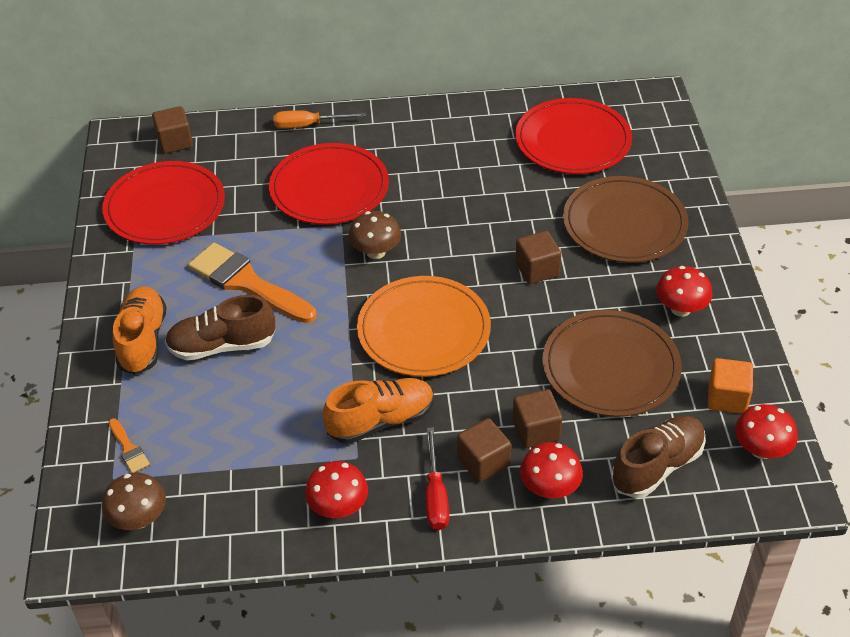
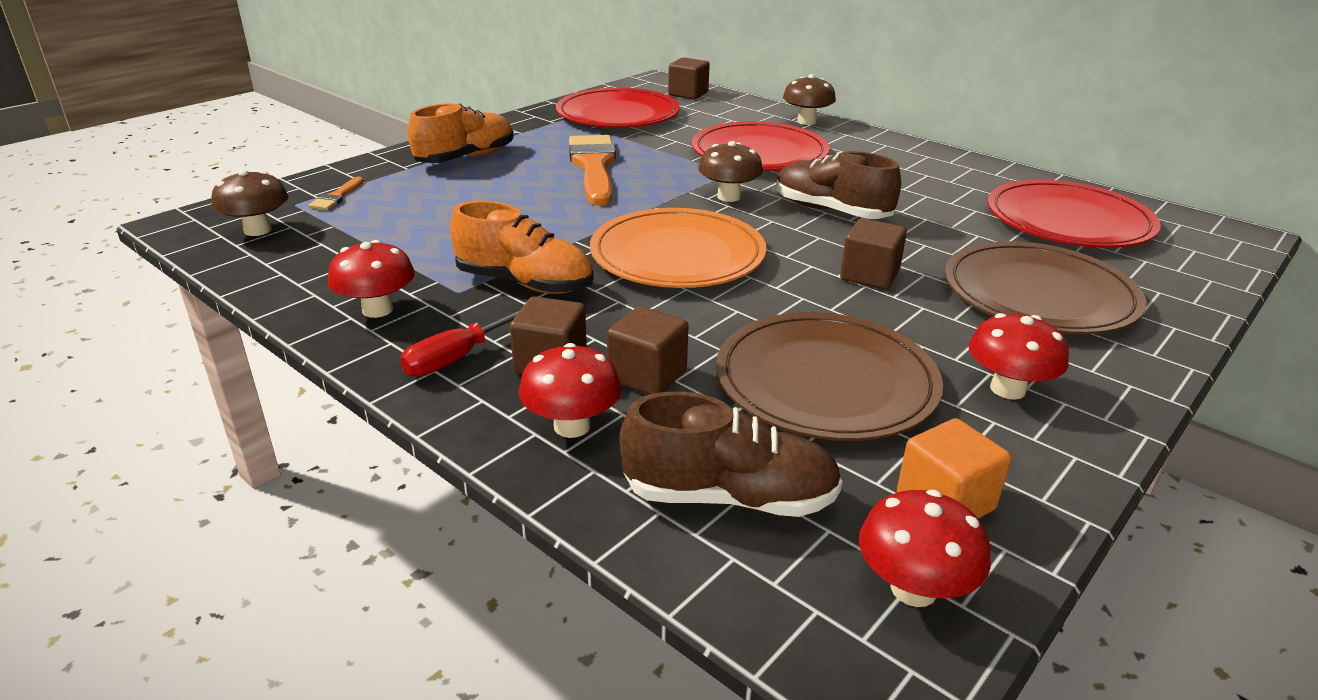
camera: 45 degrees right, 15 degrees down
(222, 346) = (507, 185): brown shoe -> brown shoe (831, 211)
(308, 125) = (806, 121): orange screwdriver -> brown mushroom

